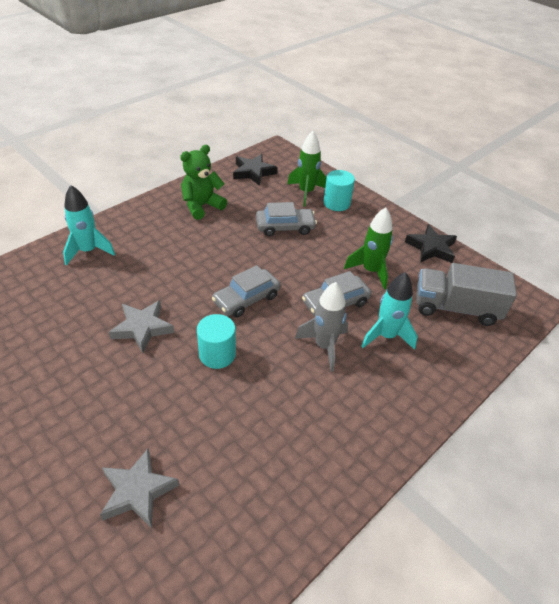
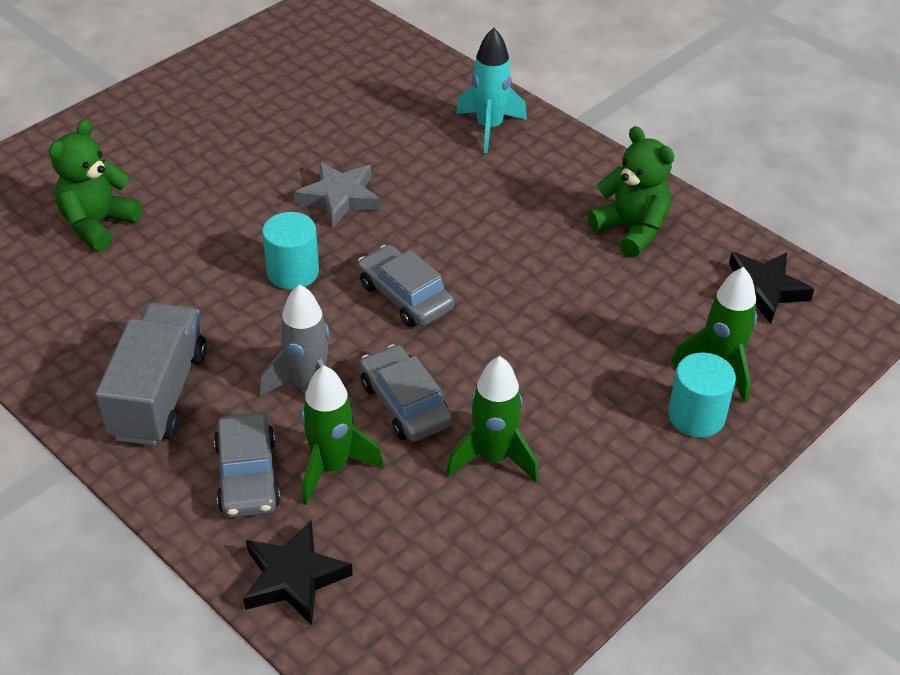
camera: 90 degrees right, 0 degrees up
(137, 491) = (98, 224): grey star -> green teddy bear
(285, 227) = (597, 338): grey car -> grey car (247, 475)
(386, 336) = (331, 467): turquoise rocket -> green rocket
(431, 248) = (581, 566): black star -> black star (294, 577)
(456, 308) = (405, 582): grey truck -> grey truck (159, 395)

